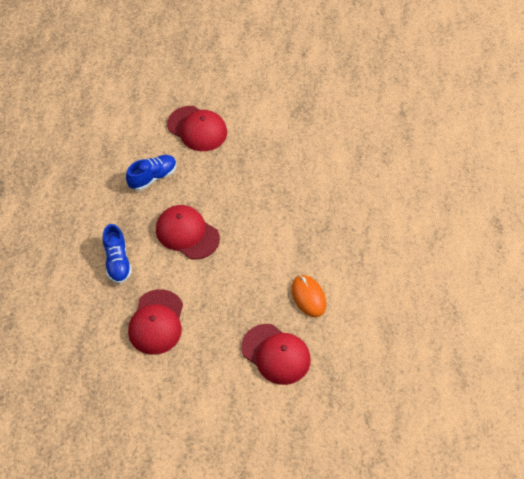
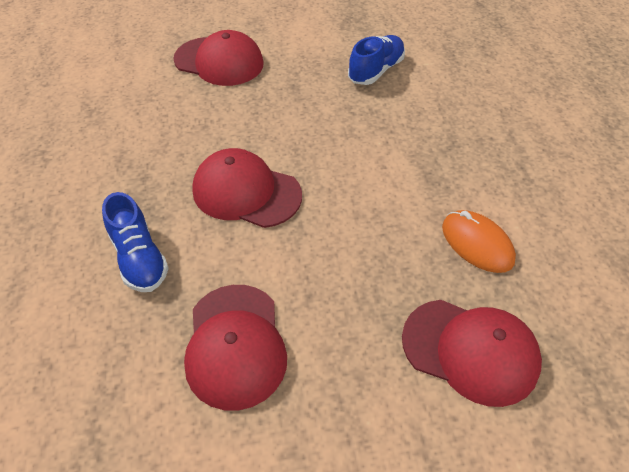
camera: 15 degrees left, 5 degrees down
(153, 177) = (170, 129): blue shoe -> blue shoe (376, 71)

